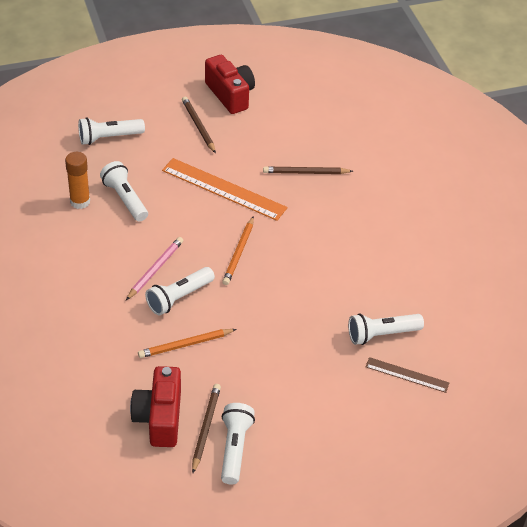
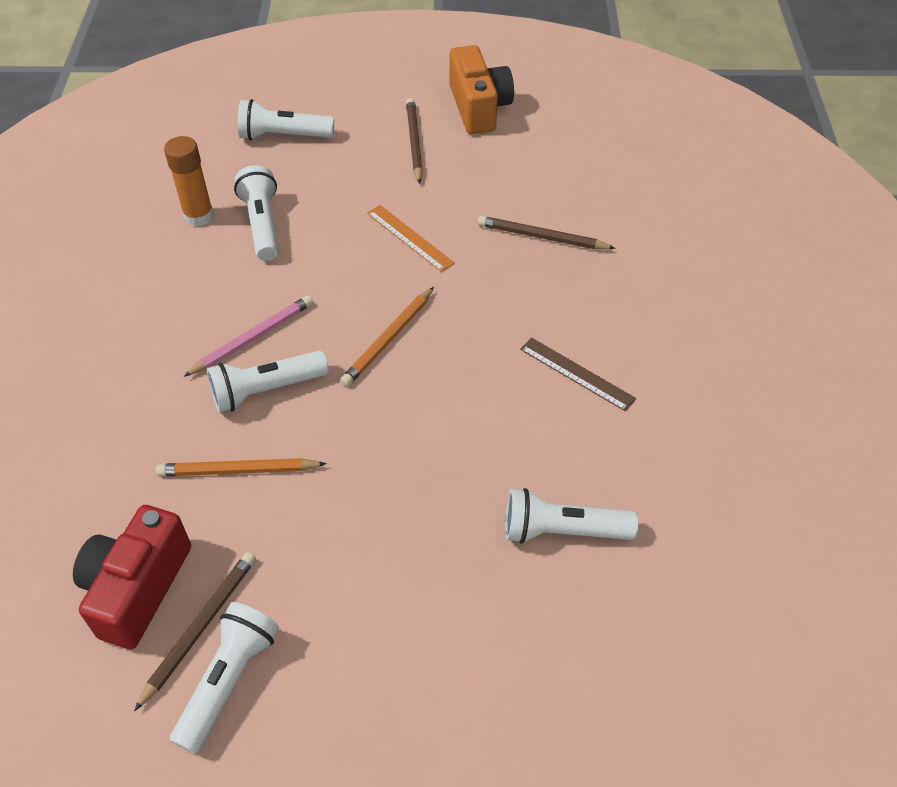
camera: 20 degrees right, 5 degrees up
(224, 189) = (409, 238): orange ruler -> orange ruler, size x0.55
(230, 95) = (478, 108): red camera -> orange camera
(407, 375) = (579, 618): brown ruler -> brown ruler (577, 373)

